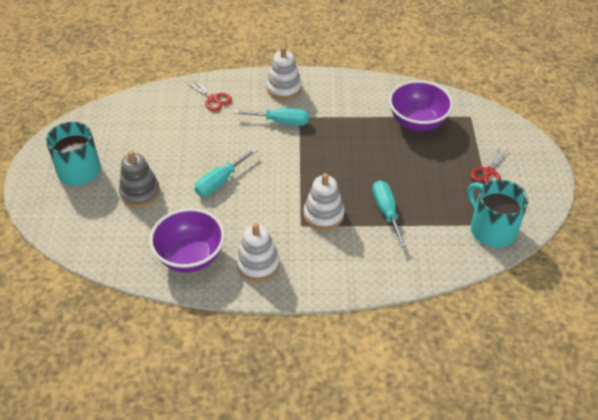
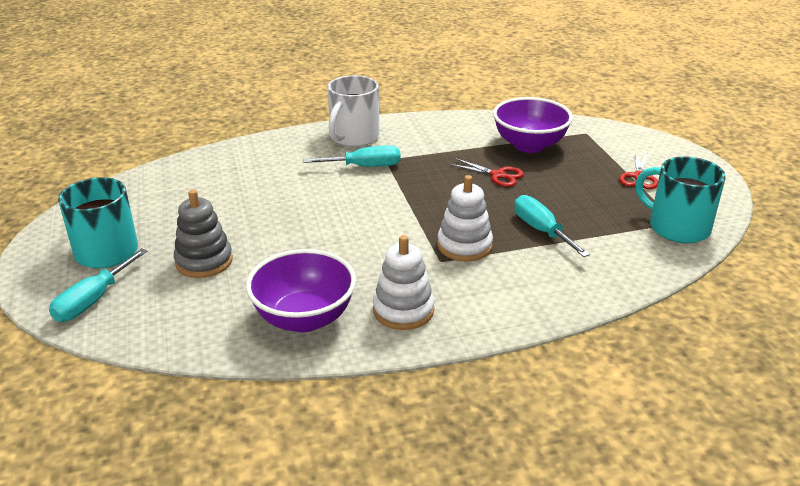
camera: 15 degrees left, 15 degrees down
(213, 99) = (268, 157): red scissors -> red scissors (498, 175)
(220, 182) = (311, 234): turquoise screwdriver -> turquoise screwdriver (93, 300)
(284, 88) = (353, 137): white stacking toy -> white mug

